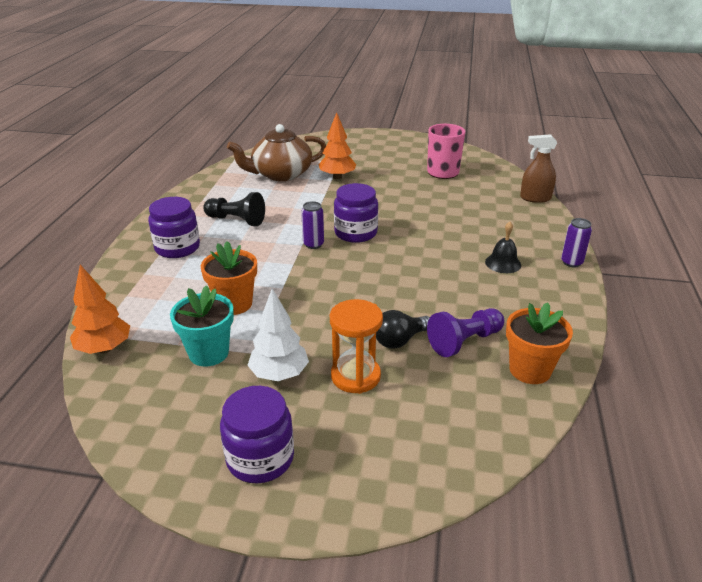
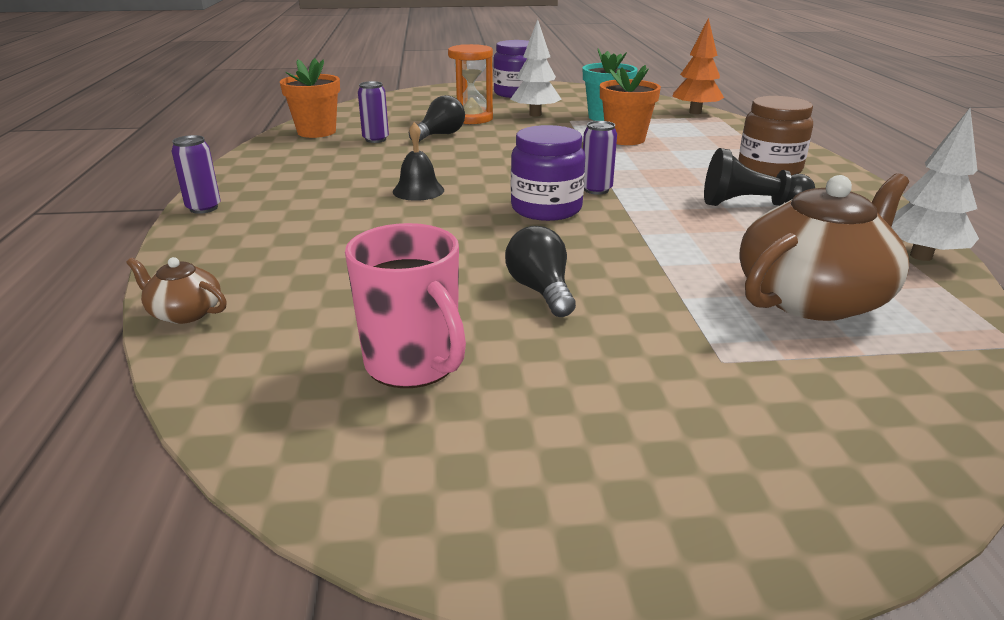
camera: 165 degrees right, 5 degrees down
(177, 248) = (769, 169): purple jar -> brown jar
(206, 183) = (921, 256): none -> white tree
(337, 177) = (677, 308): orange tree -> none
(386, 189) = (541, 291): none -> black light bulb
(464, 341) = (375, 139): purple pawn -> purple can
(503, 263) = (312, 197): black bell -> black bell (418, 191)
(535, 198) = (184, 313): brown spray bottle -> brown teapot

